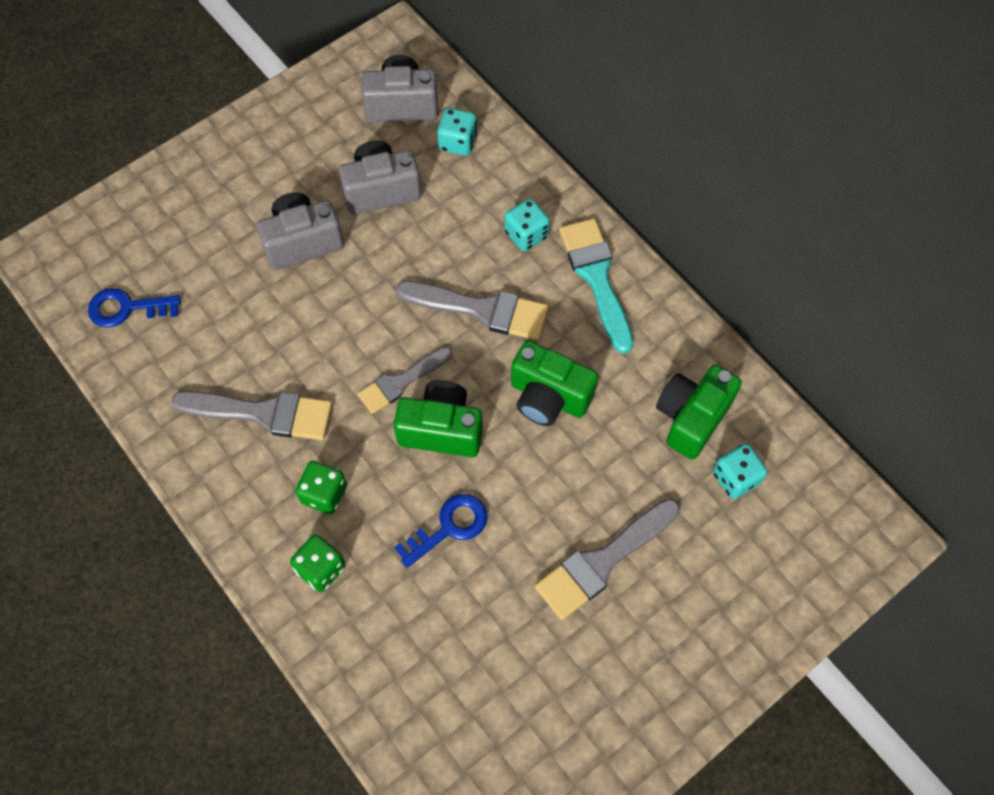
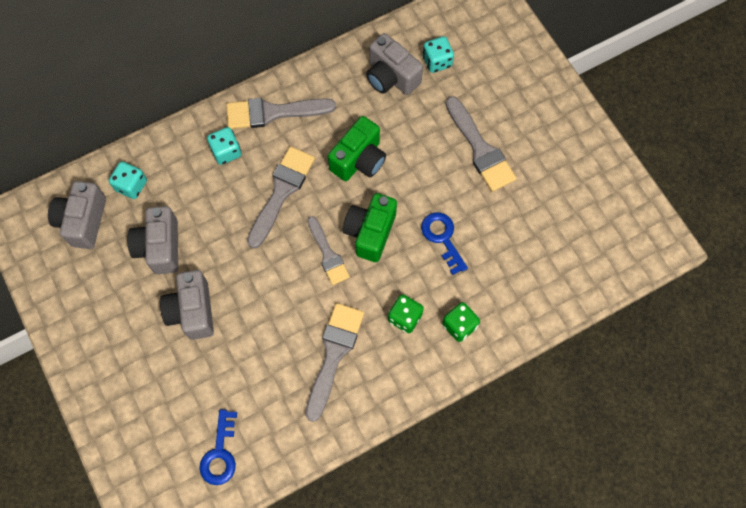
camera: 80 degrees left, 5 degrees up
(596, 278) = (273, 113): turquoise brush -> grey brush
(691, 418) = (391, 77): green camera -> grey camera

